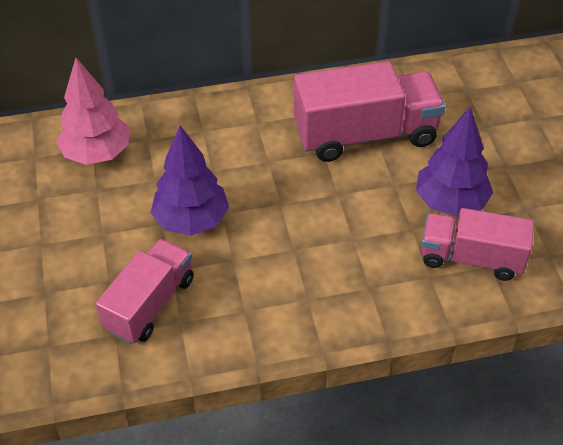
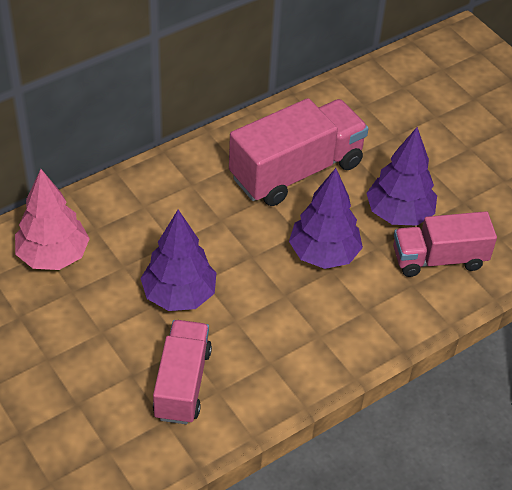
camera: 25 degrees left, 0 degrees up
(353, 221) = (324, 254): none -> purple tree

